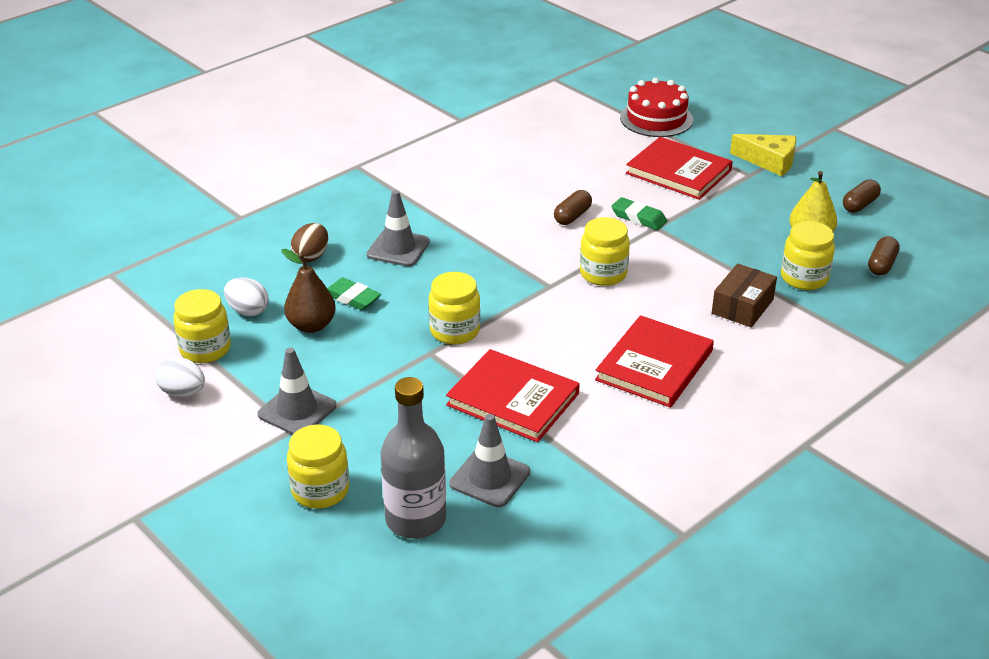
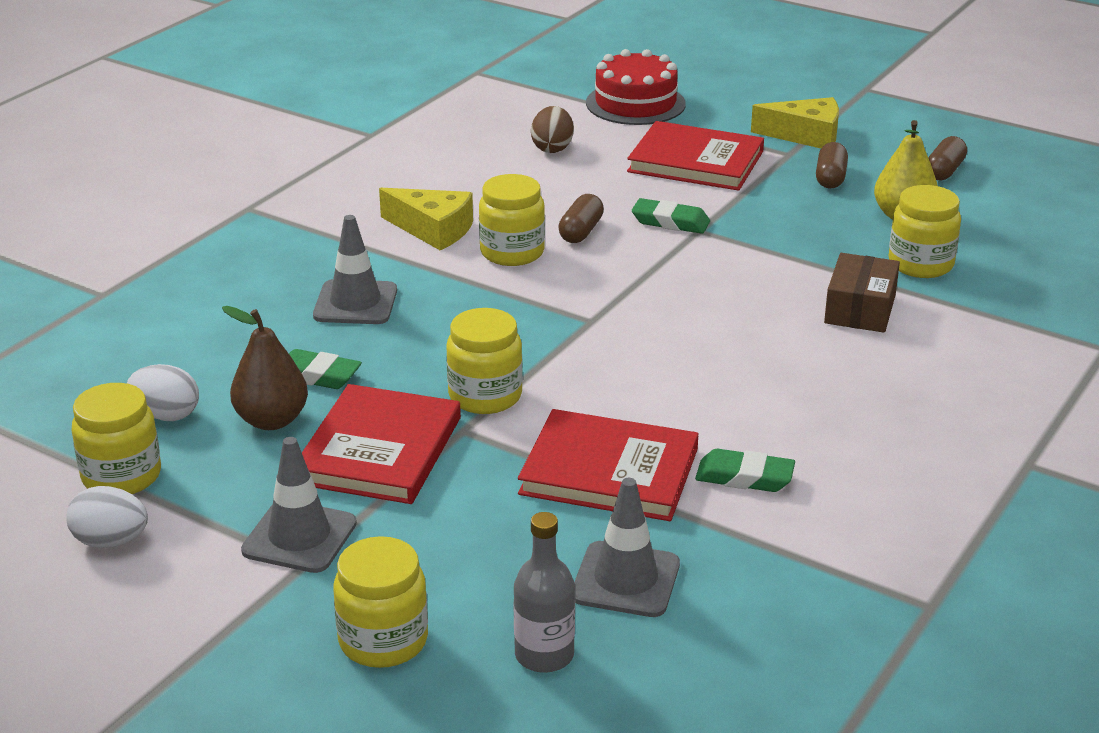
camera: 15 degrees left, 5 degrees down
(311, 256) = (232, 330): brown egg -> brown egg (552, 148)
(415, 519) = (544, 655): grey bottle -> grey bottle, size x0.64
(472, 200) = (433, 230): none -> yellow cheese
(601, 419) = (744, 477): none -> green eraser
(603, 274) = (656, 295): yellow jar -> yellow jar (512, 252)
(654, 365) = (781, 398): red book -> red book (379, 450)
(881, 265) = (1008, 236): brown capsule -> brown capsule (830, 178)

